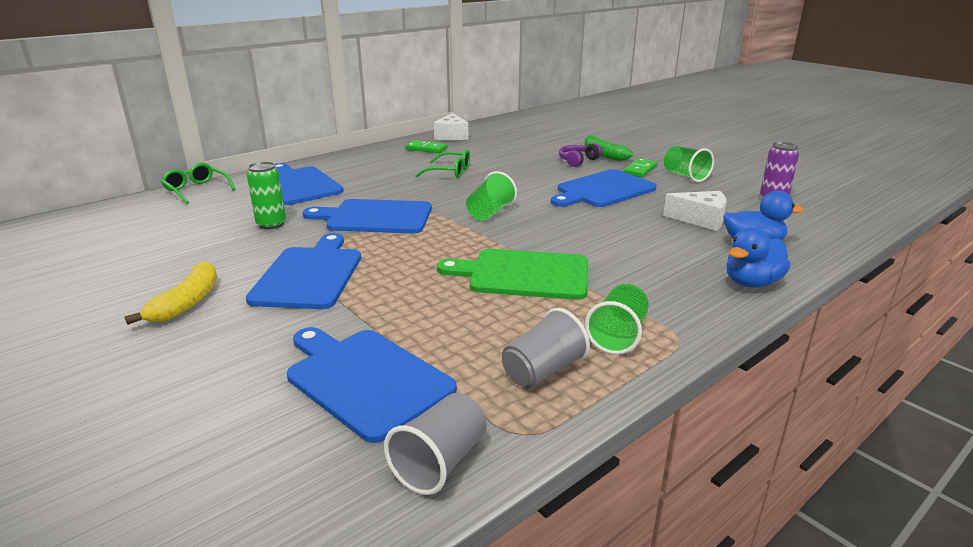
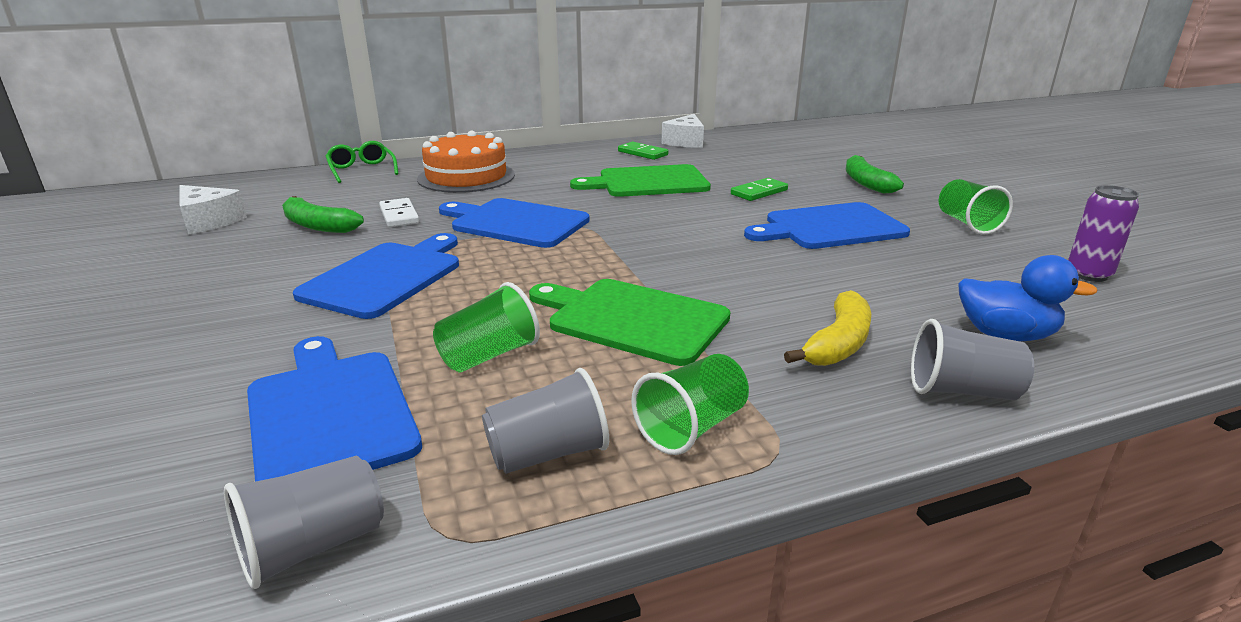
camera: 20 degrees right, 0 degrees up
(187, 302) = (240, 285): yellow banana -> yellow banana (838, 343)
(206, 243) = (318, 226): none -> green banana
(271, 224) = (399, 215): green can -> white domino
(298, 185) = (466, 177): blue cutting board -> orange cake
(450, 172) = (648, 182): green glasses -> green cutting board
(490, 213) = (655, 236): green cup -> green cup (489, 356)
(578, 161) = (824, 187): purple headphones -> none
(640, 170) = (904, 208): green domino -> green domino (759, 192)
(700, 219) = (946, 286): white cheese -> white cheese (209, 221)
(751, 283) = (961, 391): blue duck -> grey cup

